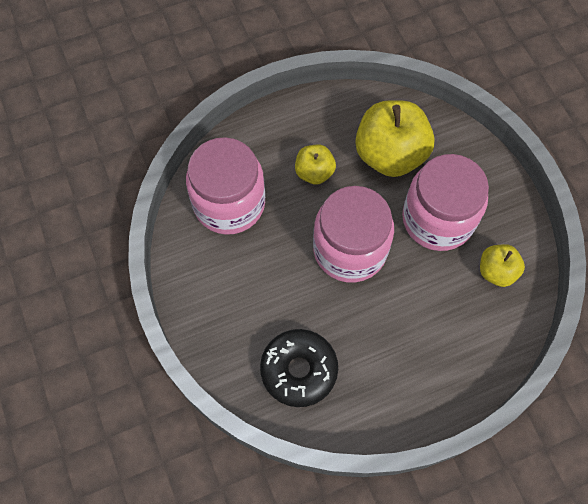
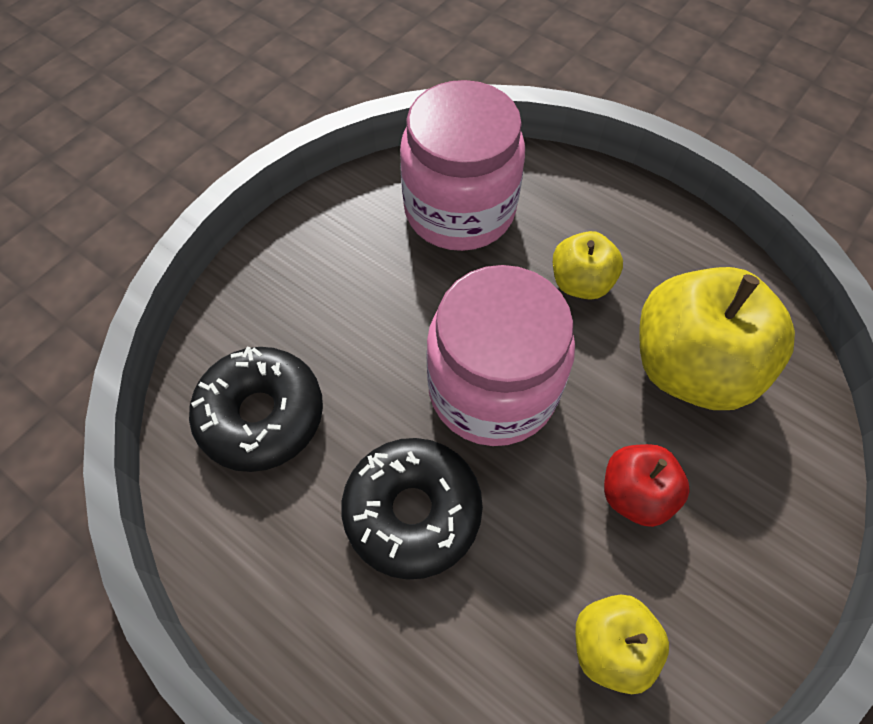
camera: 60 degrees right, 5 degrees down
(393, 321) = (412, 511): none -> black donut
(437, 219) = (635, 493): pink jar -> red apple

